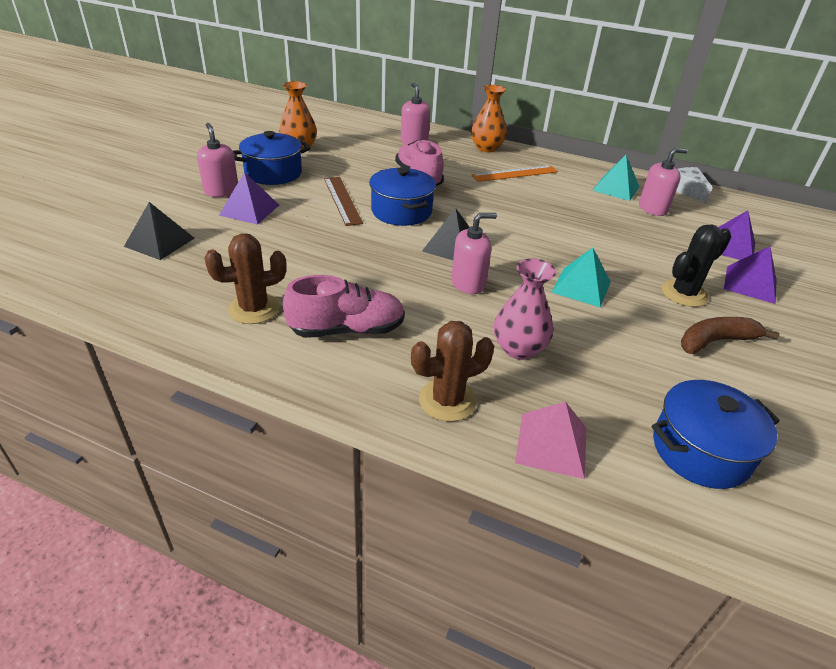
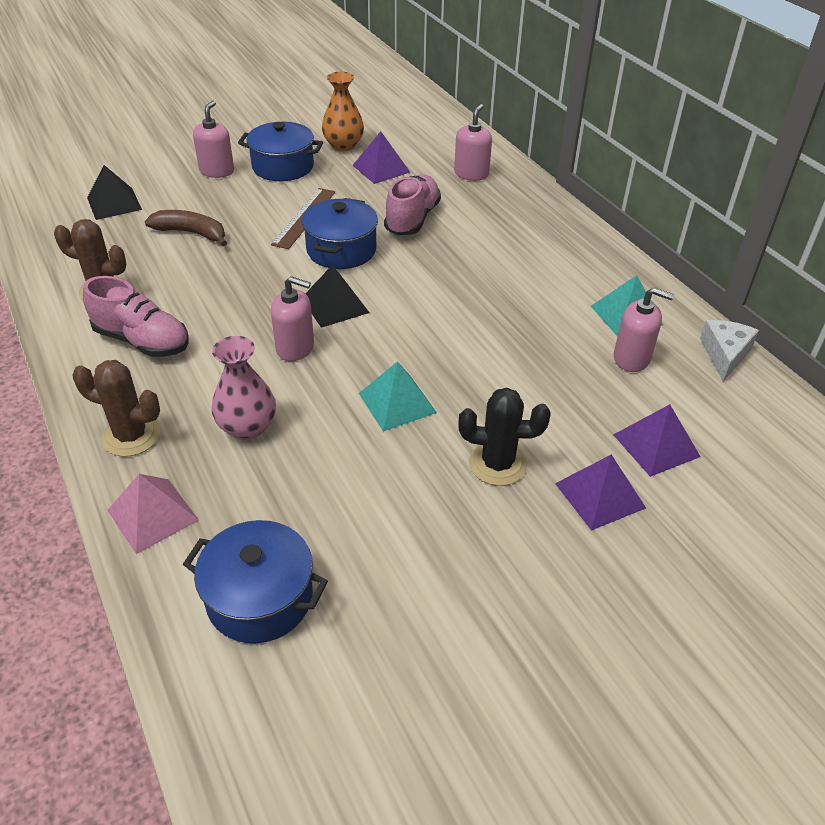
camera: 40 degrees right, 5 degrees up
(249, 210) = (215, 198): purple pyramid -> purple pyramid (381, 168)
(486, 148) = (542, 209): orange vase -> none
(515, 173) = (527, 252): orange ruler -> none
(715, 341) = (446, 525): brown banana -> brown banana (192, 233)

